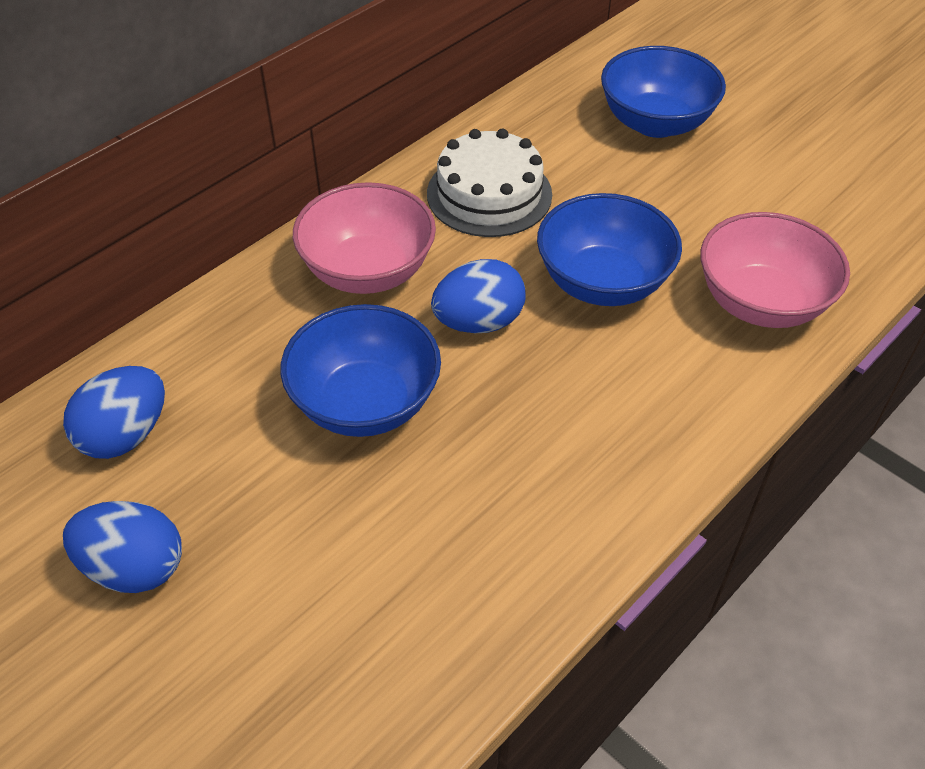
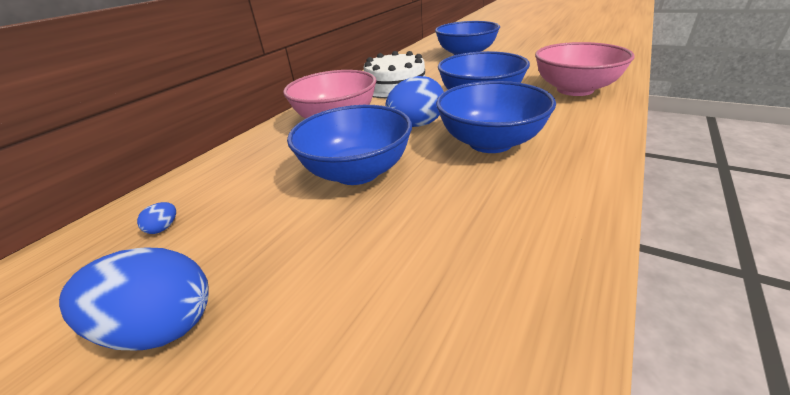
camera: 10 degrees left, 15 degrees down
(125, 435) = (163, 228): blue egg -> blue egg, size x0.40
(560, 395) = (490, 142): none -> blue bowl

